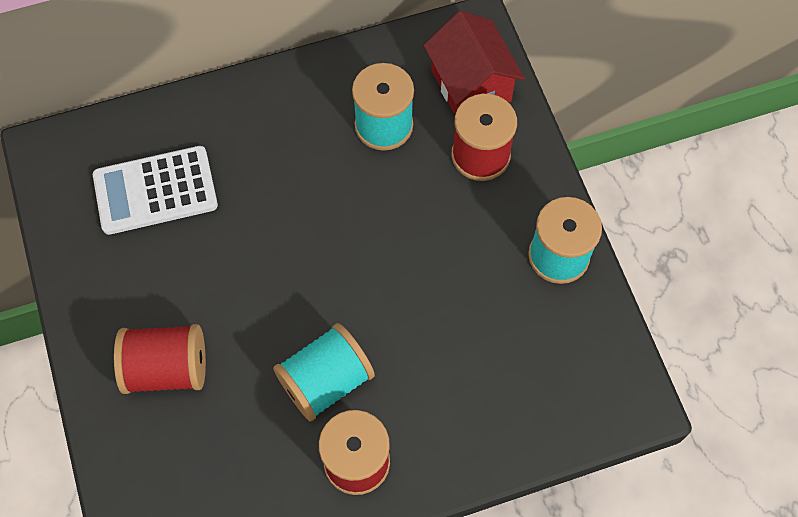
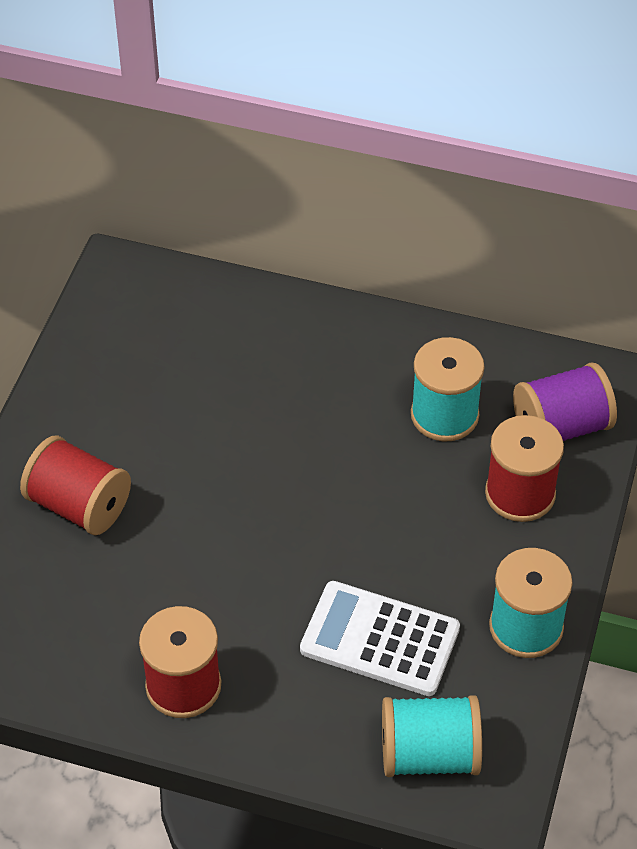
camera: 35 degrees right, 15 degrees down
(155, 191) = (186, 354): white calculator -> white calculator (380, 639)
(325, 381) = (210, 601): turquoise spool -> turquoise spool (429, 754)
(470, 86) = (560, 427): red house -> purple spool

